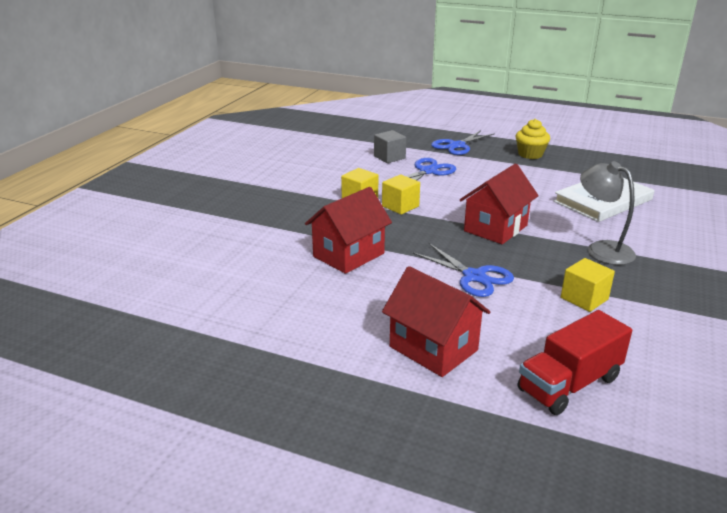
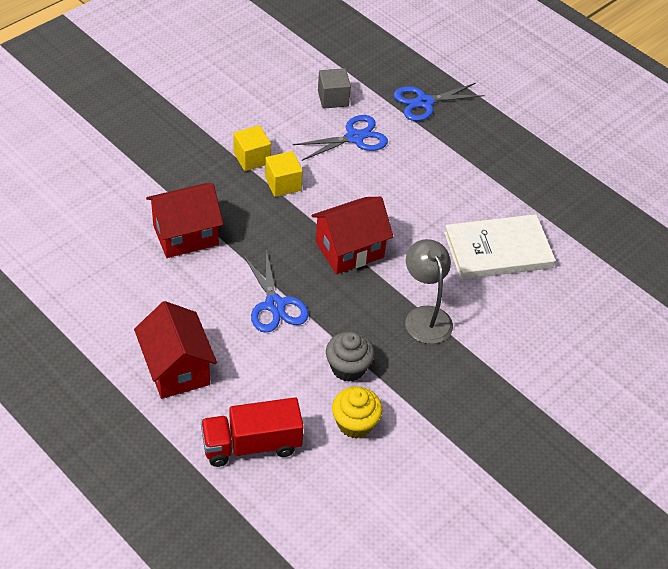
camera: 20 degrees right, 20 degrees up
(530, 154) = (493, 147): yellow cupcake -> yellow cupcake (355, 423)
(584, 298) = (348, 368): yellow cube -> grey cupcake

